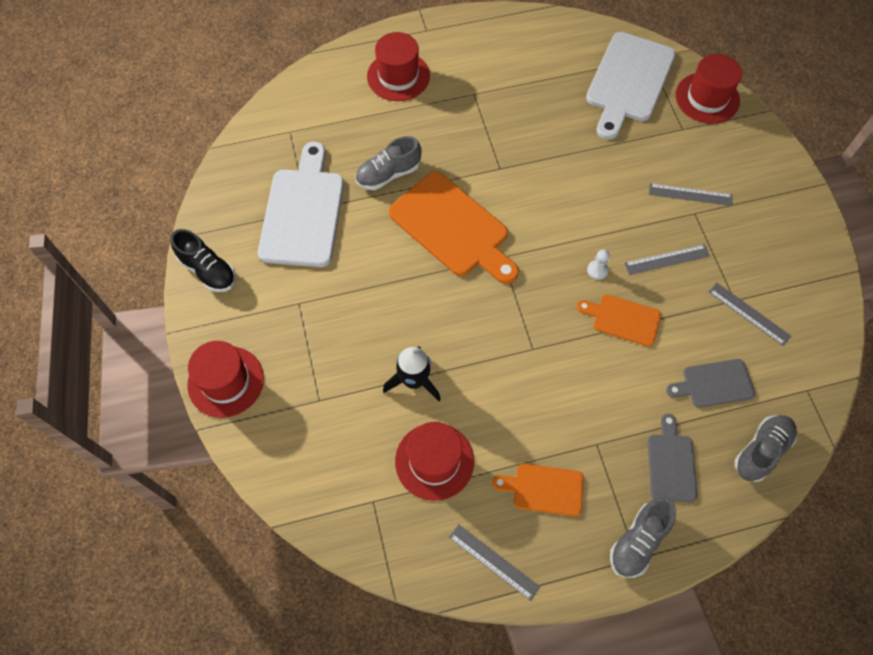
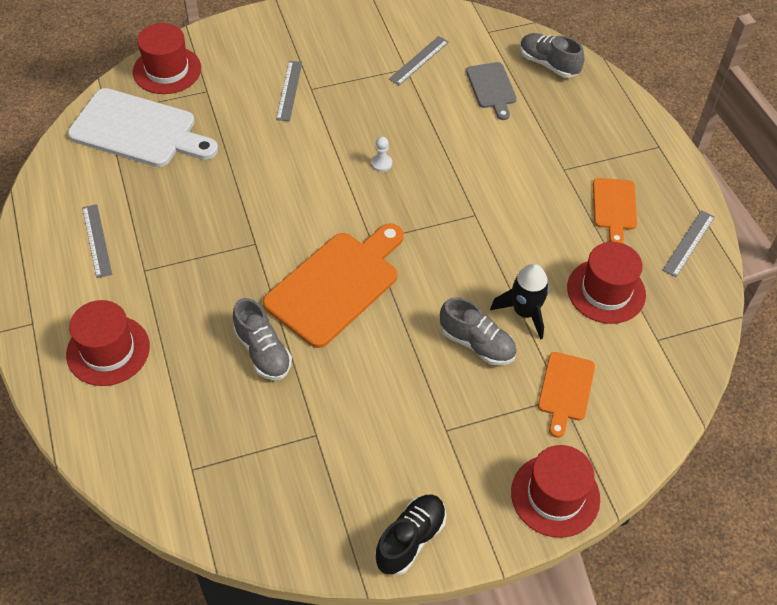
camera: 95 degrees left, 10 degrees down
(303, 212) = (319, 439): white cutting board -> none
(623, 319) = (434, 146): orange cutting board -> orange cutting board (565, 390)
(638, 541) = (644, 145): grey shoe -> grey shoe (477, 343)
(667, 259) = (365, 112): grey ruler -> grey ruler (96, 240)
(671, 464) = (571, 120): grey cutting board -> none

